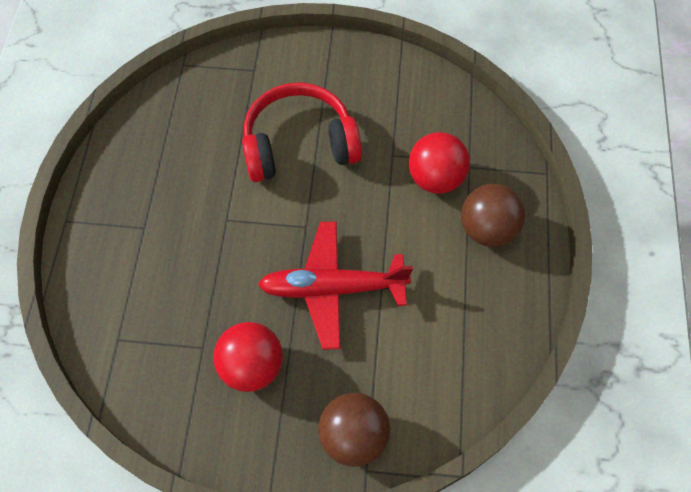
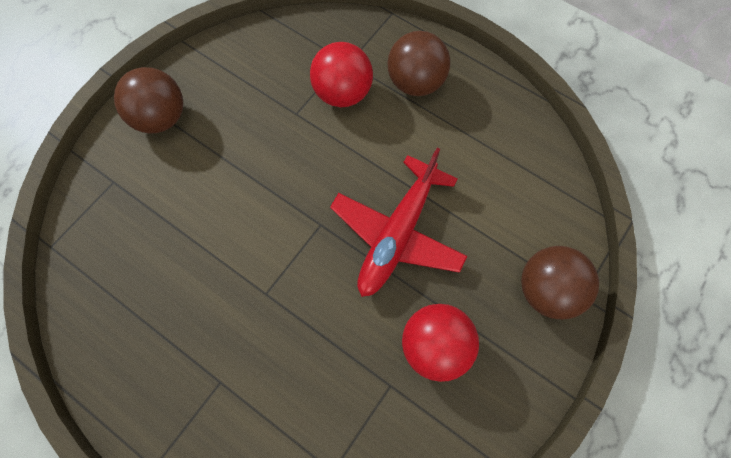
camera: 60 degrees left, 5 degrees up
(299, 145) = (229, 184): red headphones -> none
(325, 67) = (160, 118): none -> brown ball

